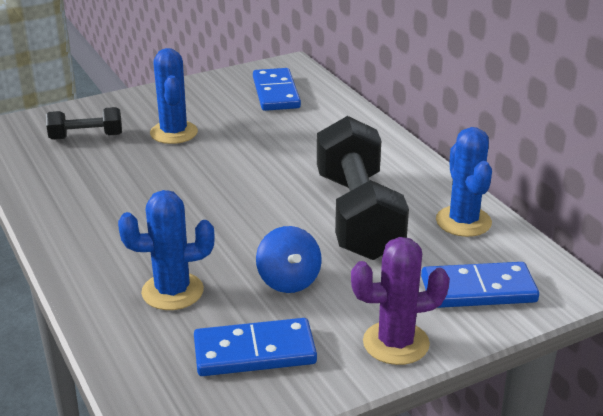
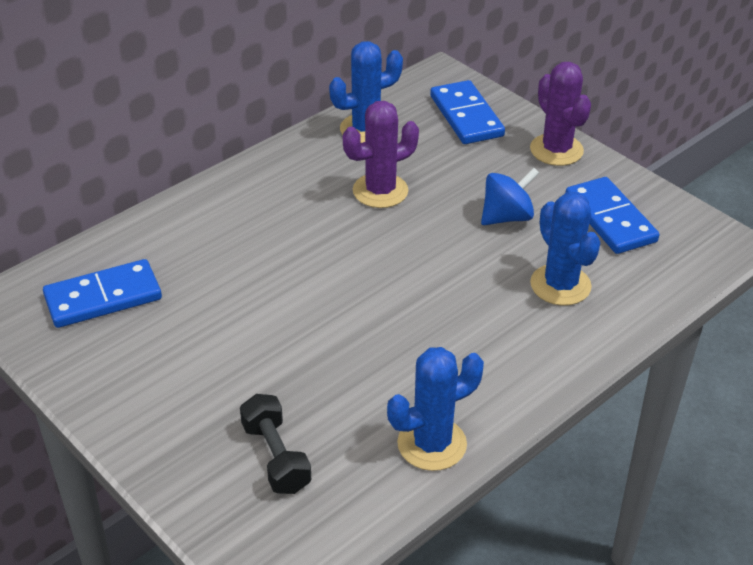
camera: 105 degrees left, 10 degrees up
(174, 133) = (241, 369): blue cactus -> blue cactus (432, 444)
(357, 215) = (380, 191): black dumbbell -> purple cactus

